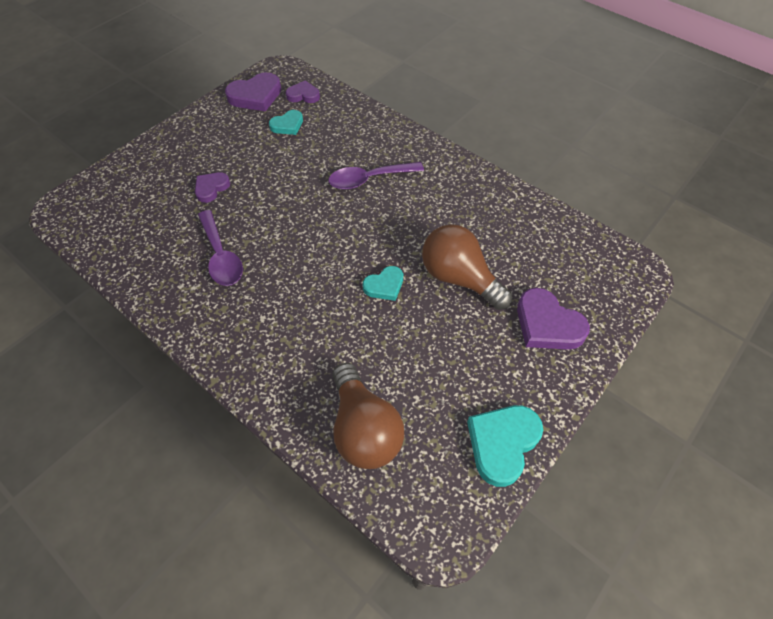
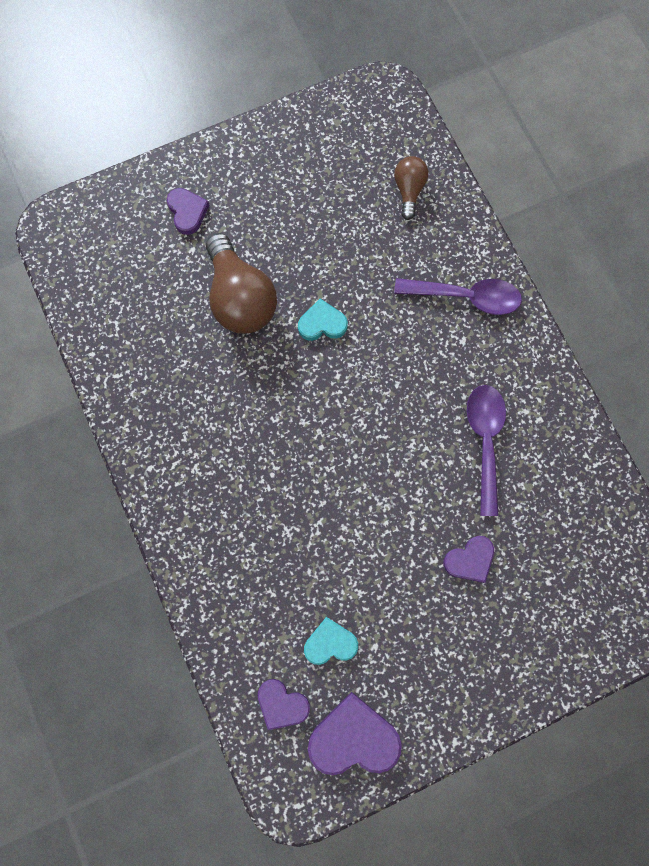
camera: 155 degrees left, 20 degrees up
(364, 429) = (409, 190): brown light bulb -> brown light bulb, size x0.54
(369, 179) = (266, 484): purple spoon -> purple spoon (466, 297)
(502, 443) = (299, 131): turquoise heart -> none
(547, 324) = (187, 212): purple heart -> purple heart, size x0.61

